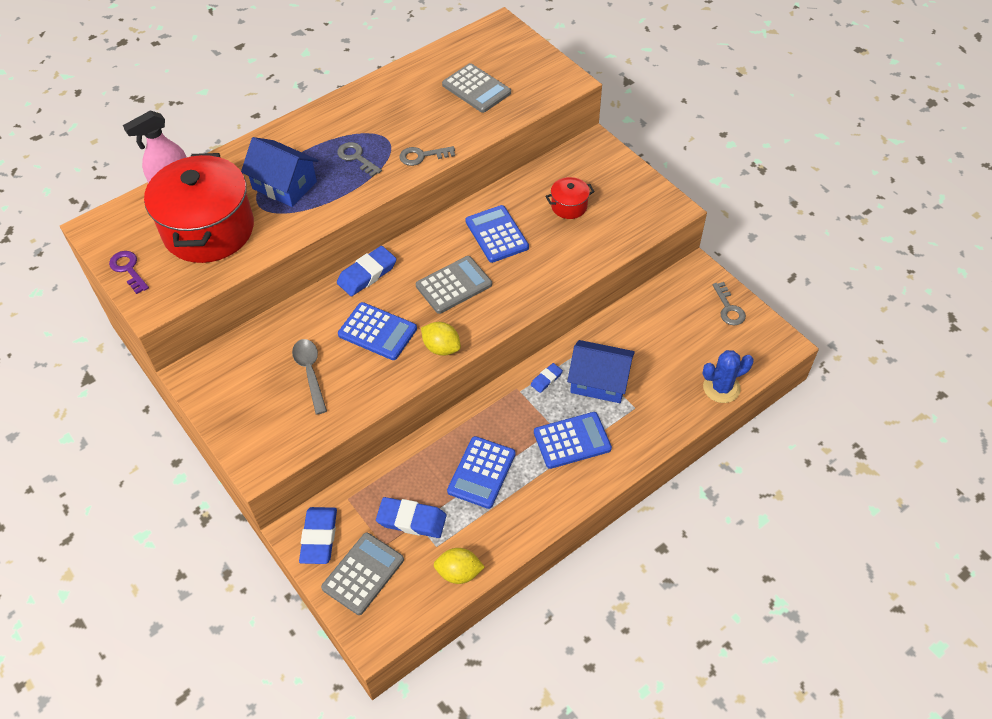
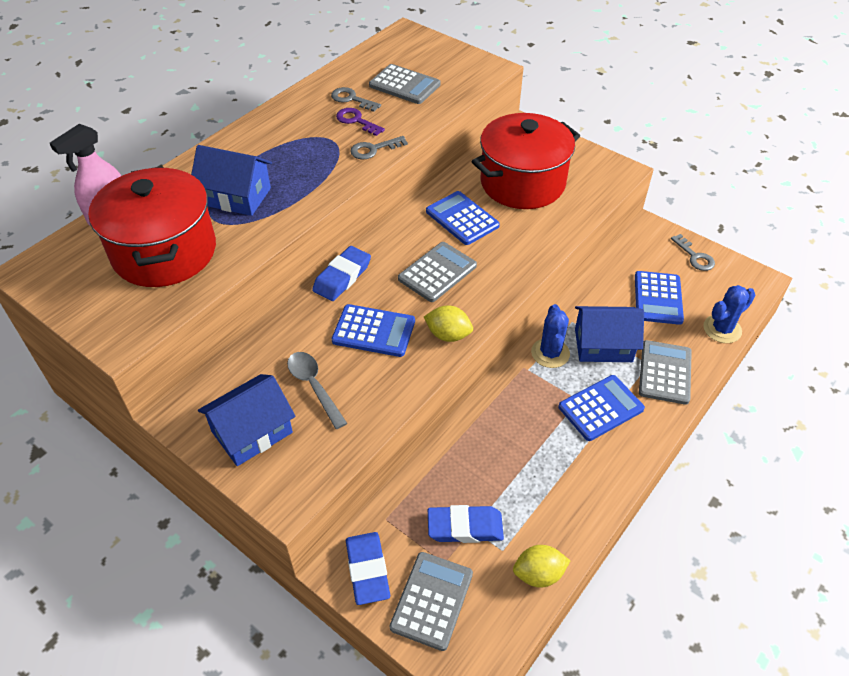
camera: 15 degrees left, 5 degrees down
(128, 269) = (80, 307): purple key -> purple key (356, 121)
(247, 402) = (252, 432): none -> blue house
(356, 158) = (305, 160): grey key -> grey key (352, 99)
(481, 472) = (521, 460): blue calculator -> blue calculator (658, 298)
(546, 379) = (550, 353): blue eraser -> blue cactus
(569, 206) = (522, 183): red pot -> red pot, size x2.33
(646, 419) = (665, 372): none -> grey calculator

